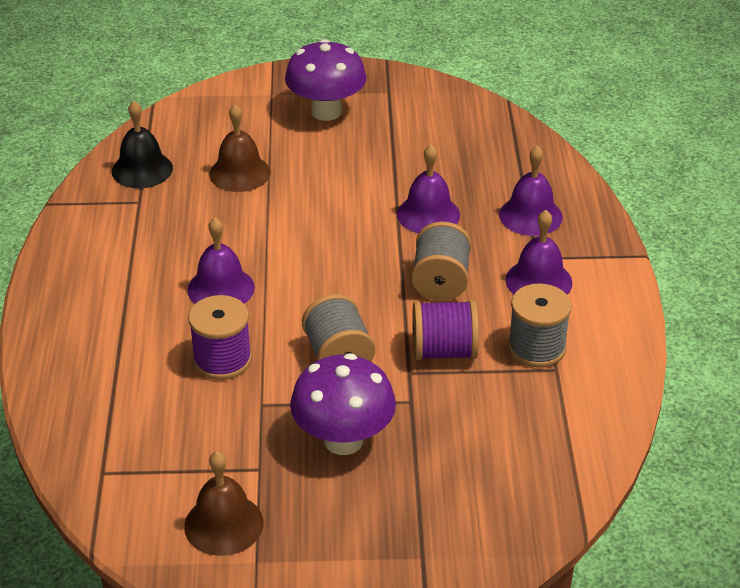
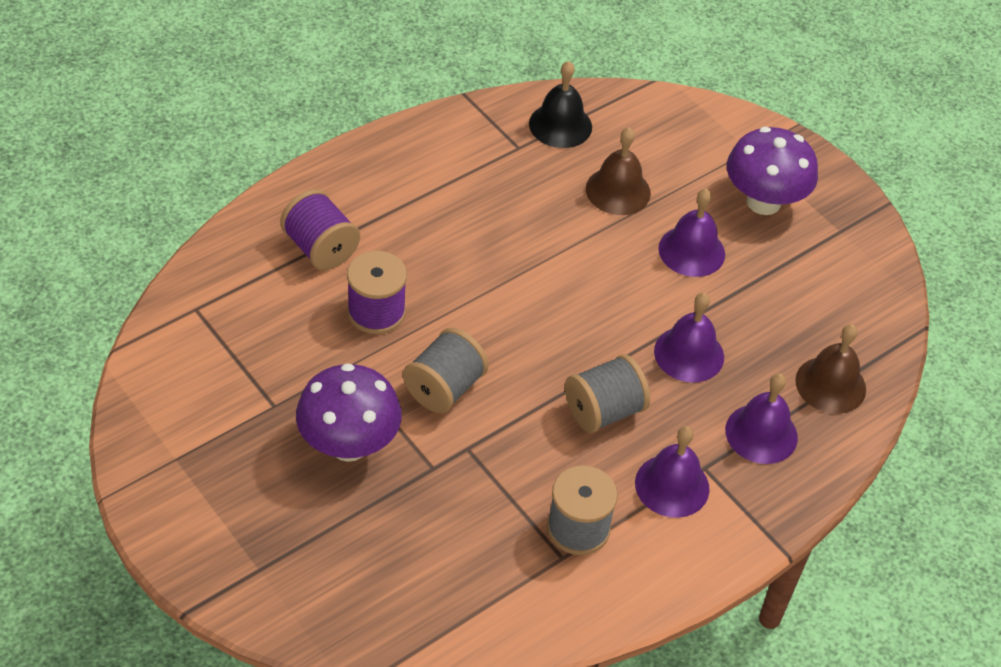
camera: 50 degrees right, 10 degrees up
(221, 288) = (459, 262): purple bell -> purple bell (691, 251)
(224, 524) = (198, 416): brown bell -> brown bell (830, 384)
(444, 351) = (514, 460): purple spool -> purple spool (320, 248)

